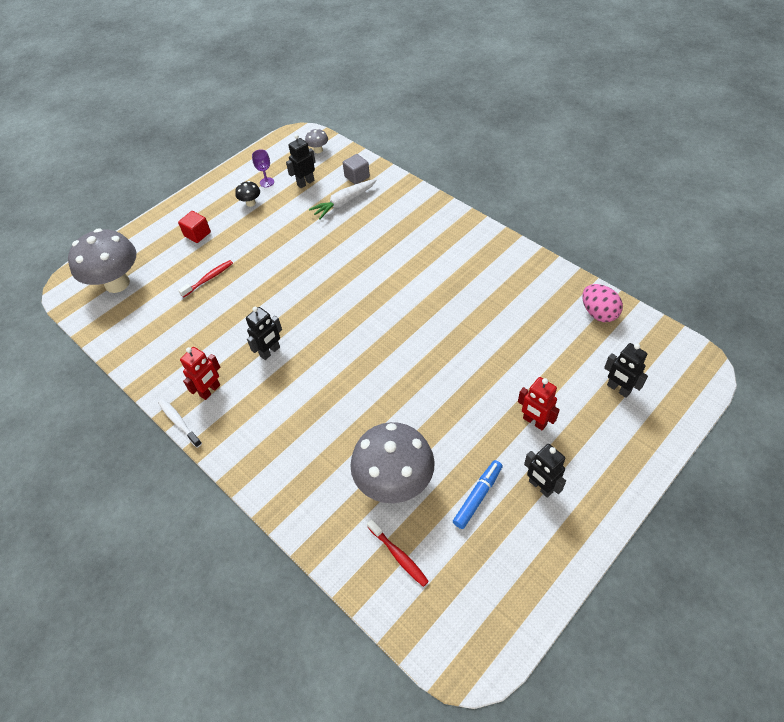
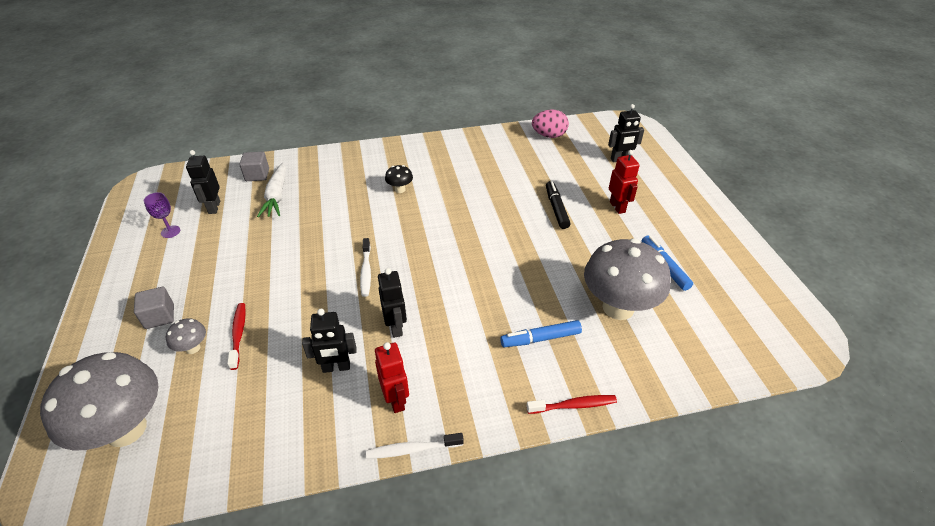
camera: 60 degrees left, 10 degrees down
(197, 234) = (159, 316): red cube -> grey cube
(250, 203) = (180, 255): black mushroom -> black mushroom (400, 189)
(309, 301) = (366, 271): none -> white toothbrush
(318, 150) = (185, 181): grey mushroom -> grey mushroom (193, 348)
(320, 444) = (540, 338): none -> blue marker
(399, 556) = (693, 339): red toothbrush -> red toothbrush (574, 405)
(487, 376) = (556, 208): none -> black marker
(534, 422) = (617, 207): red robot -> red robot turned 90 degrees counterclockwise
(540, 486) = (676, 231): black robot -> black robot (336, 367)

